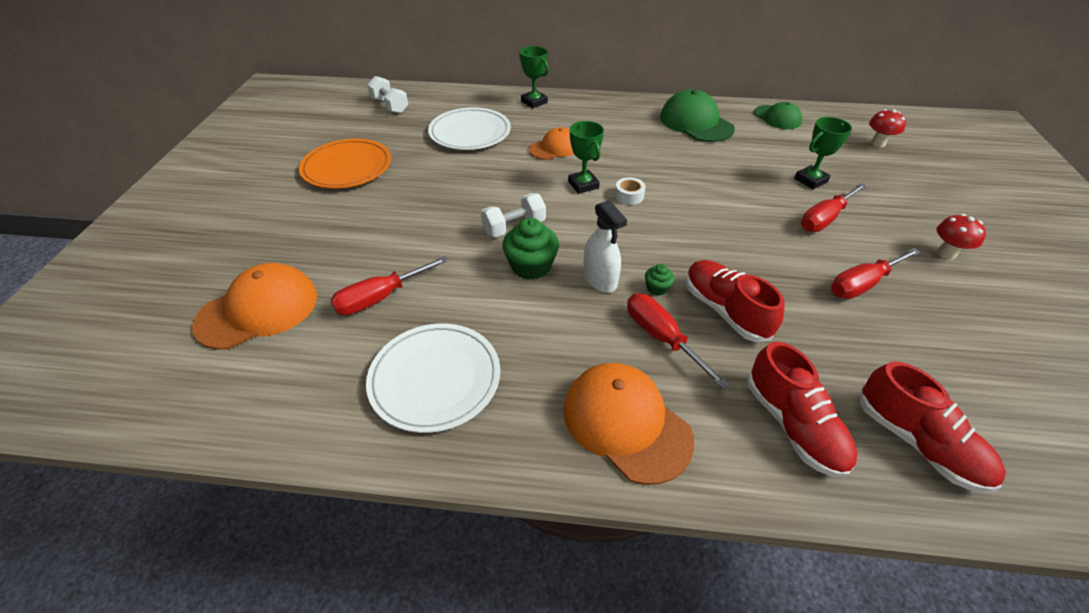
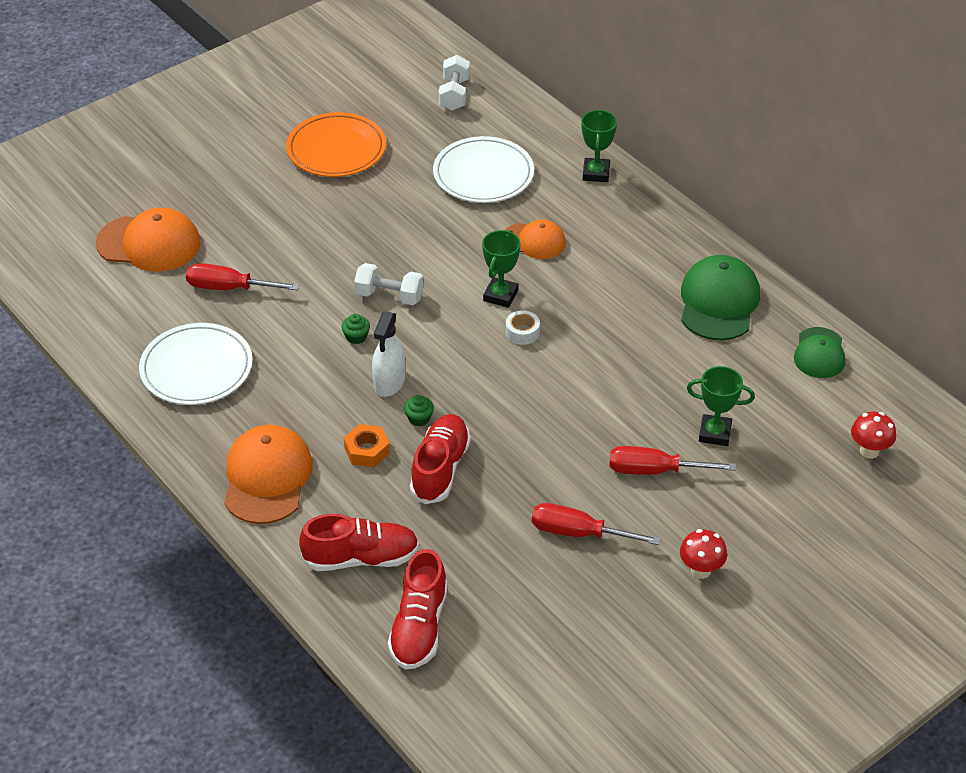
camera: 45 degrees right, 0 degrees up
(531, 266) = (356, 337): green cupcake -> green cupcake, size x0.51
(661, 337) = (367, 451): red screwdriver -> orange nut
(793, 425) = (361, 558): red shoe -> red shoe turned 120 degrees counterclockwise

